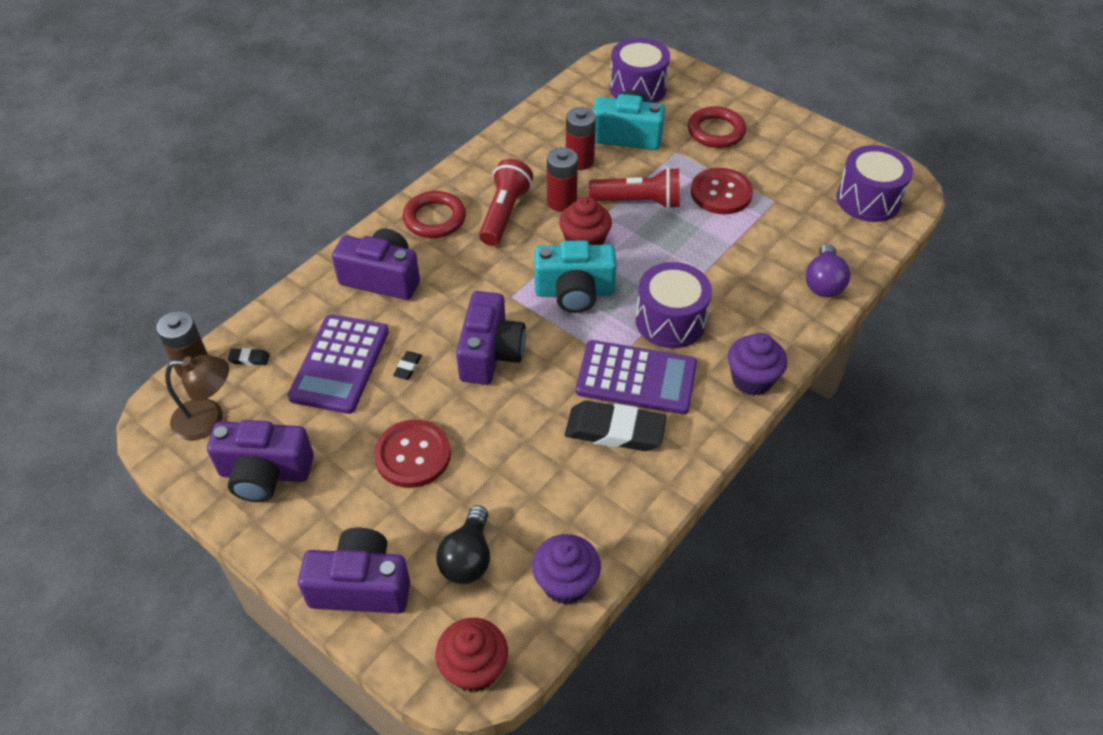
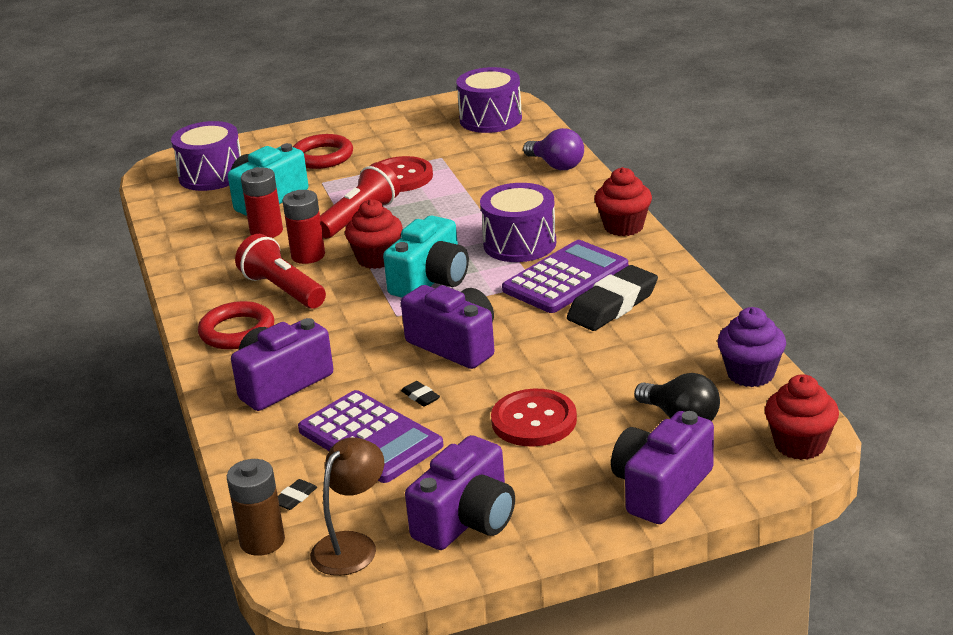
camera: 55 degrees left, 20 degrees down
(752, 380) = (623, 227): purple cupcake -> red cupcake

